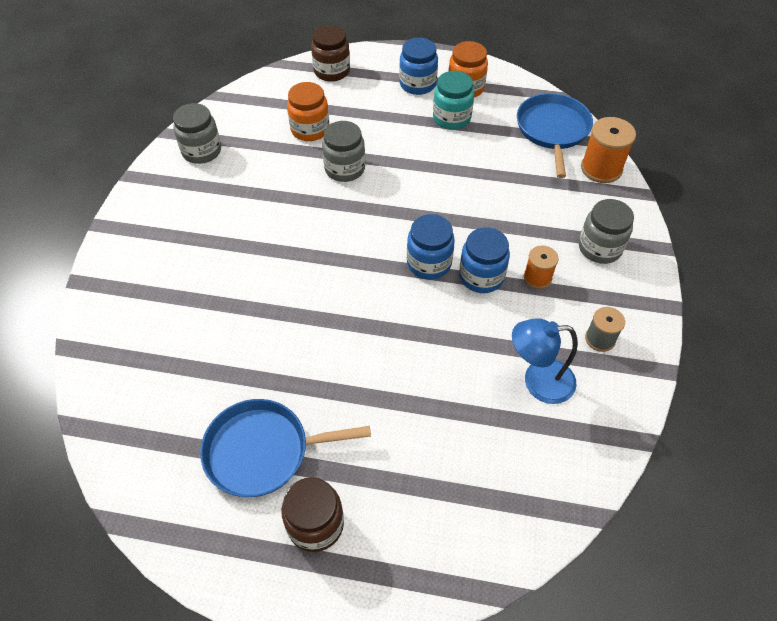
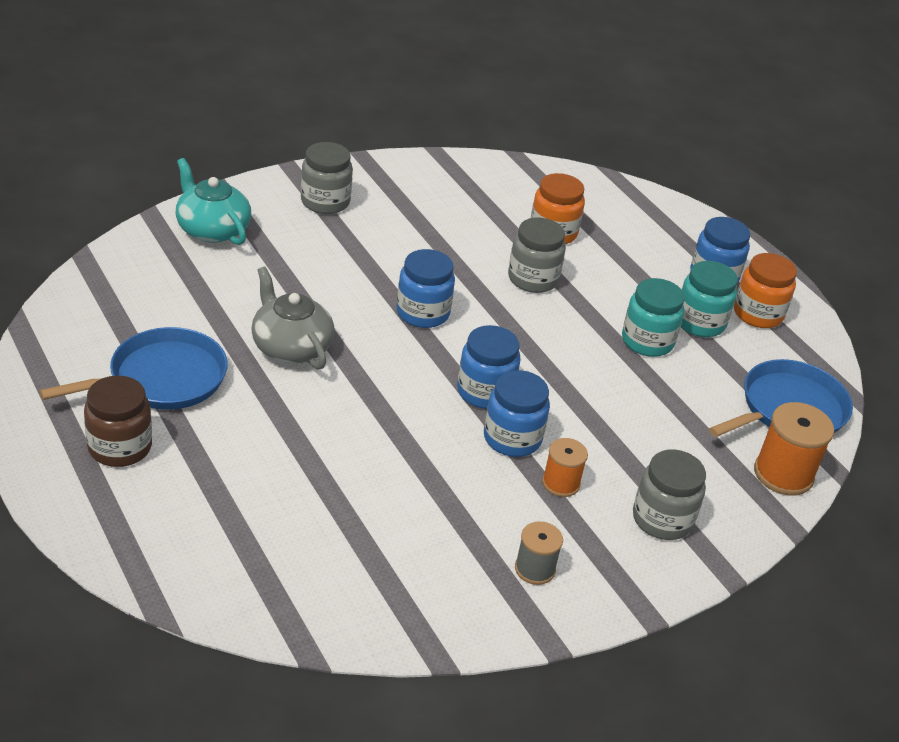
camera: 45 degrees right, 15 degrees down
(123, 317) = (212, 229): none -> turquoise teapot
(201, 151) = (440, 180): grey jar -> grey jar (325, 202)
(263, 451) = (162, 378): blue pan -> blue pan turned 105 degrees clockwise
(297, 346) = (291, 347): none -> grey teapot
(327, 248) = (423, 313): none -> blue jar
(332, 71) = (648, 210): brown jar -> none
(448, 153) = (647, 341): none -> turquoise jar
(538, 381) = (426, 539): blue lamp -> none

